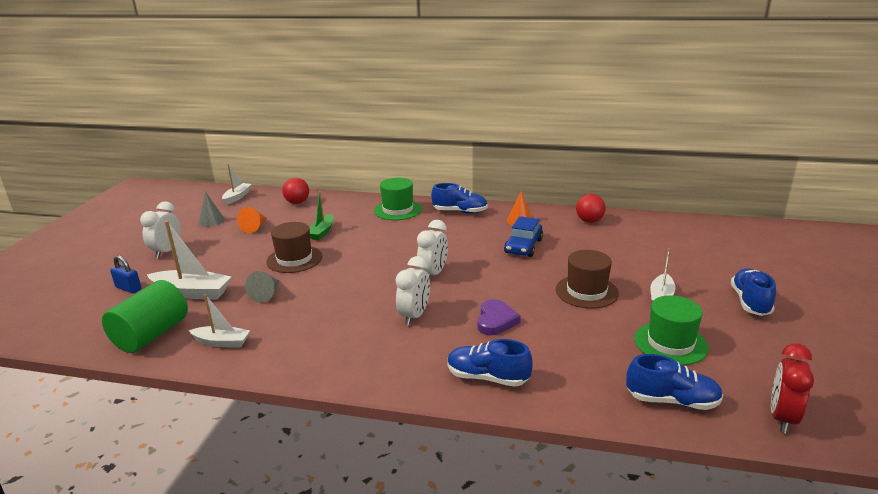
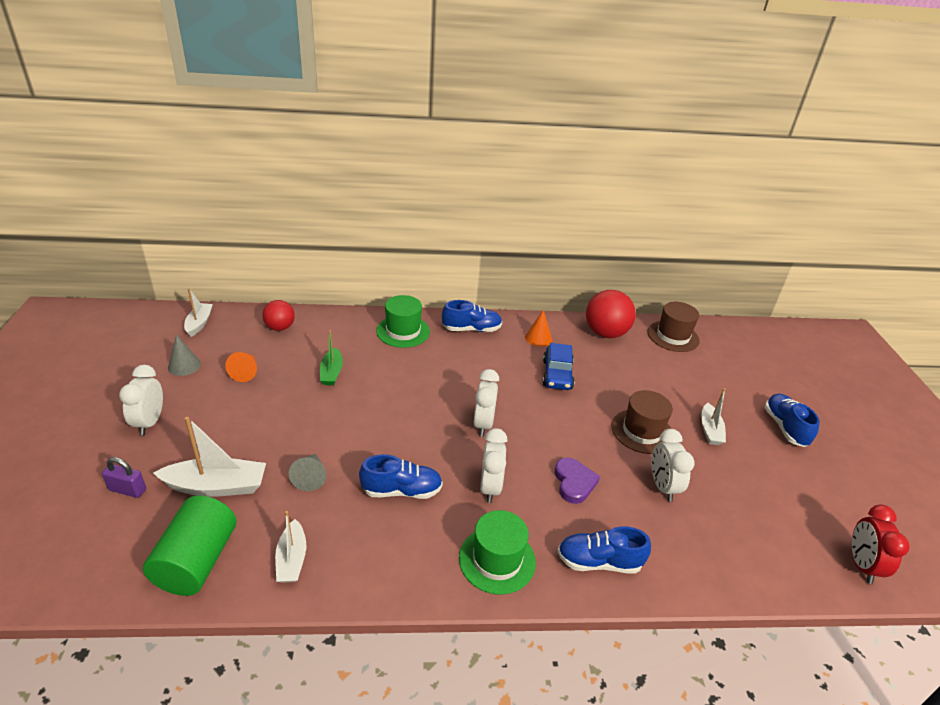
camera: 20 degrees left, 10 degrees up
(128, 288) = (127, 490): blue padlock -> purple padlock
(222, 342) = (292, 559): white boat -> white boat turned 90 degrees clockwise
(294, 259) = (318, 418): brown hat -> brown hat (673, 336)
(585, 332) = (662, 486): none -> white clock
(589, 221) = (605, 333): red ball -> red ball, size x1.64
(670, 343) = (741, 489): green hat -> green hat (497, 560)
(672, 401) = (770, 561): blue shoe -> blue shoe (402, 491)

